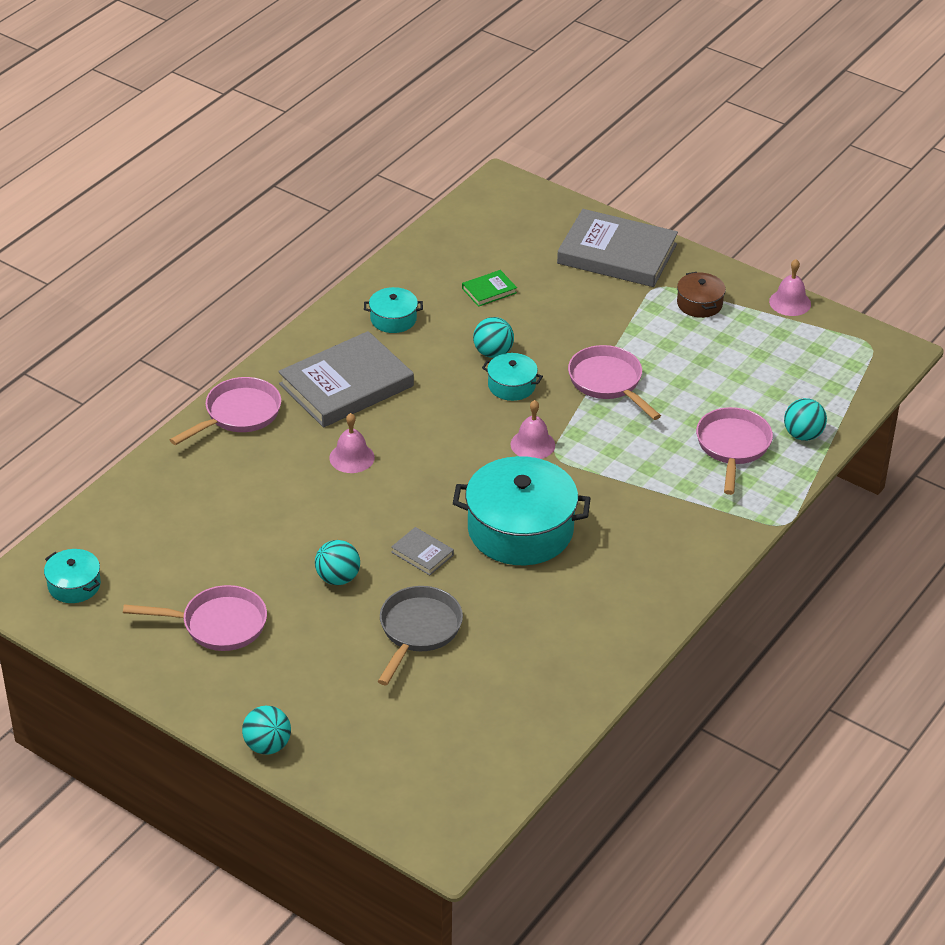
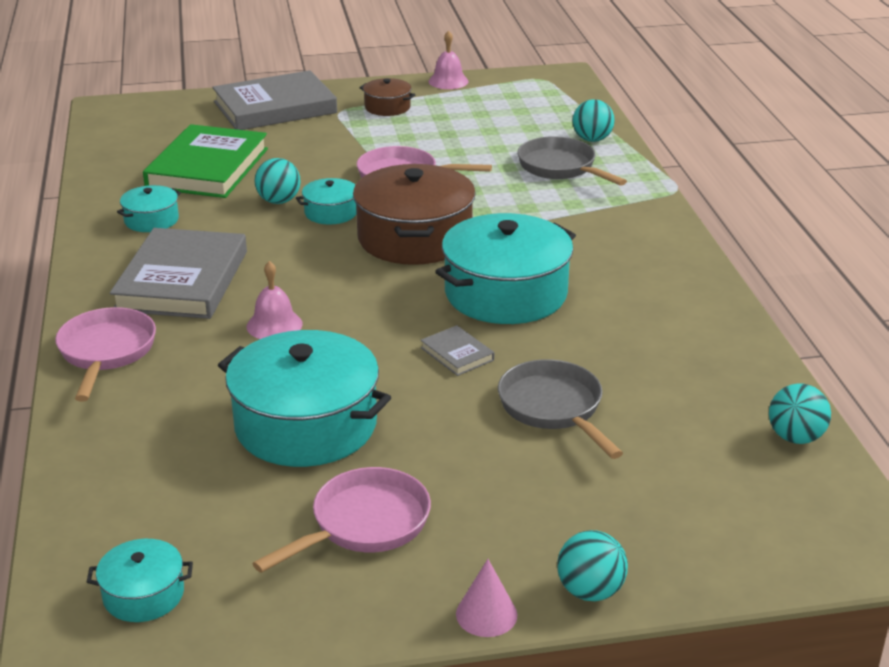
camera: 45 degrees left, 10 degrees down
(203, 717) = (486, 614): none -> pink cone
(273, 541) = (306, 425): none -> turquoise pot
(338, 578) = (415, 415): turquoise ball -> turquoise ball (795, 437)
(422, 553) = (457, 354): grey book -> grey book turned 60 degrees clockwise
(489, 290) = (207, 168): green book -> green book, size x2.32
(532, 444) = (414, 238): pink bell -> brown pot
(732, 447) = (561, 168): pink pan -> grey pan

